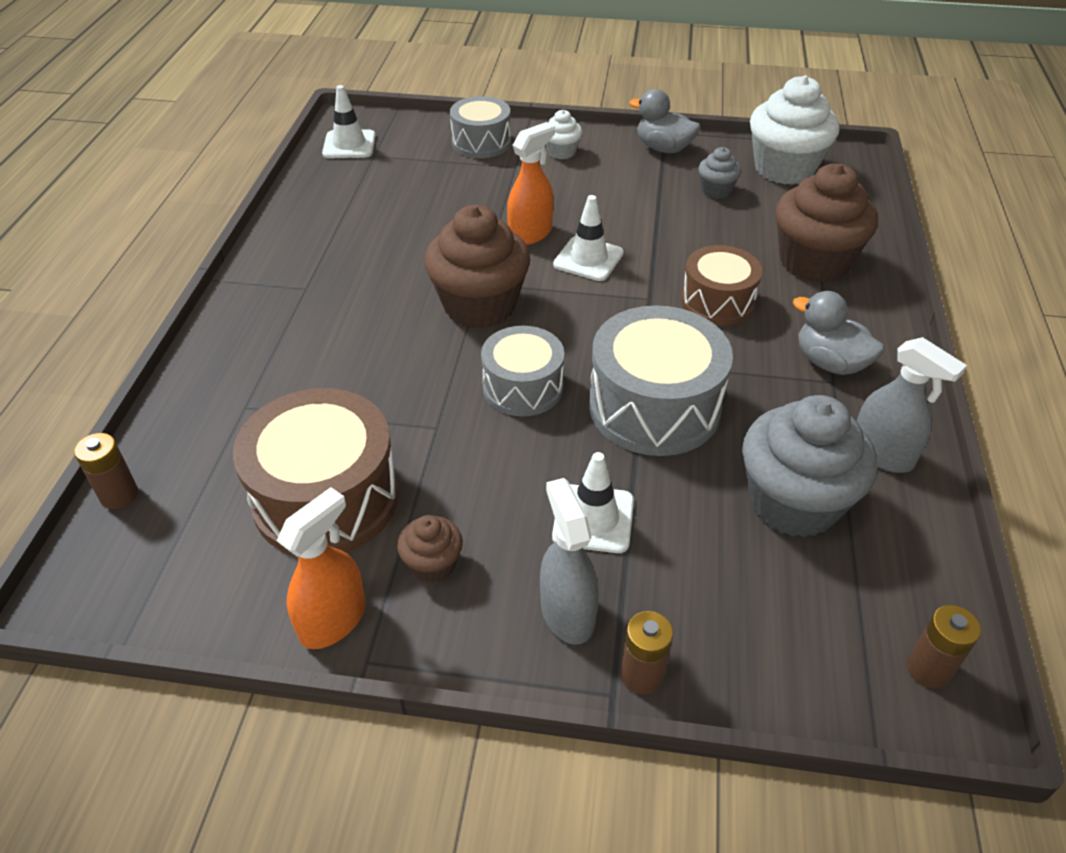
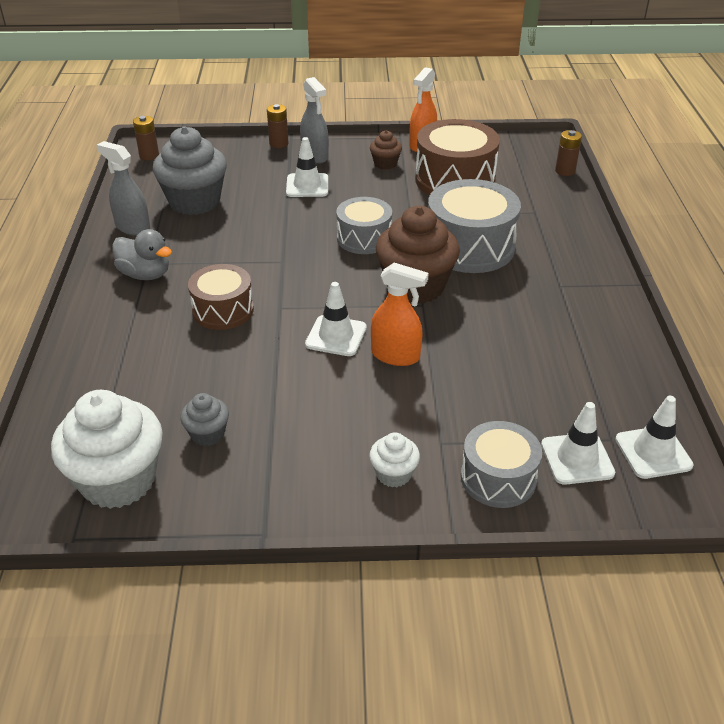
camera: 170 degrees right, 5 degrees down
(412, 147) = (577, 459): none -> white traffic cone
(530, 233) = (396, 356): orange spray bottle -> orange spray bottle turned 105 degrees counterclockwise
(654, 407) = (274, 237): grey drum -> grey drum (470, 247)
(663, 148) = (266, 498): grey duck -> none
(813, 262) = (128, 356): brown cupcake -> none

